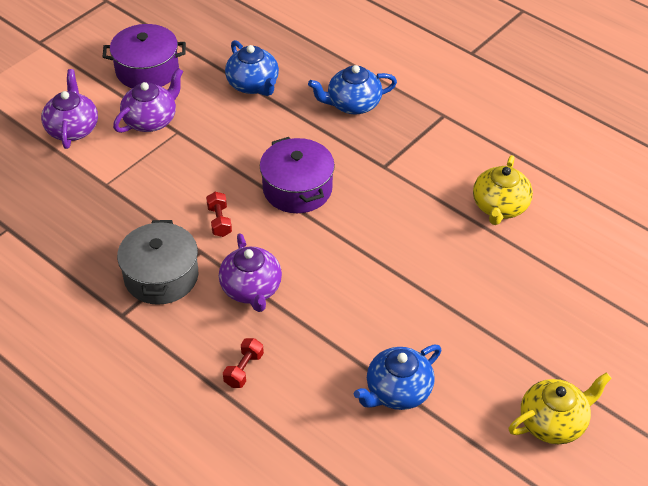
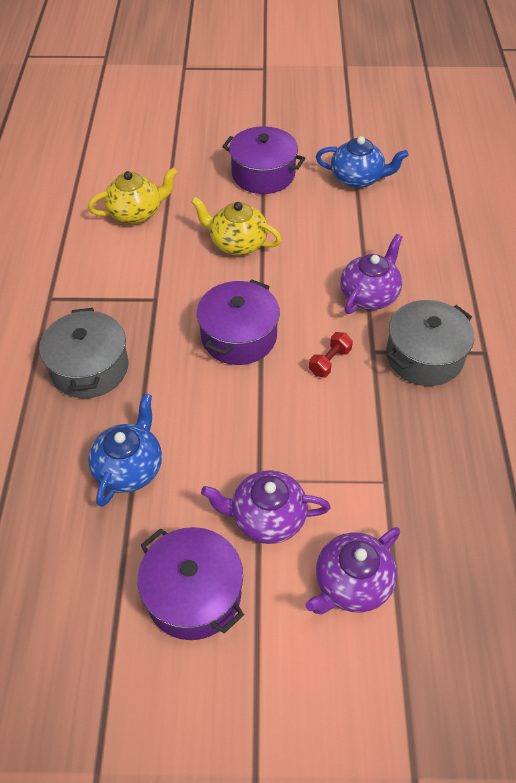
camera: 130 degrees left, 5 degrees up
(243, 369) = (435, 254): red dumbbell -> none
(353, 104) = (89, 368): blue teapot -> grey pot
(473, 323) = (263, 174): none -> purple pot
(553, 422) = (298, 113): yellow teapot -> yellow teapot (237, 243)

